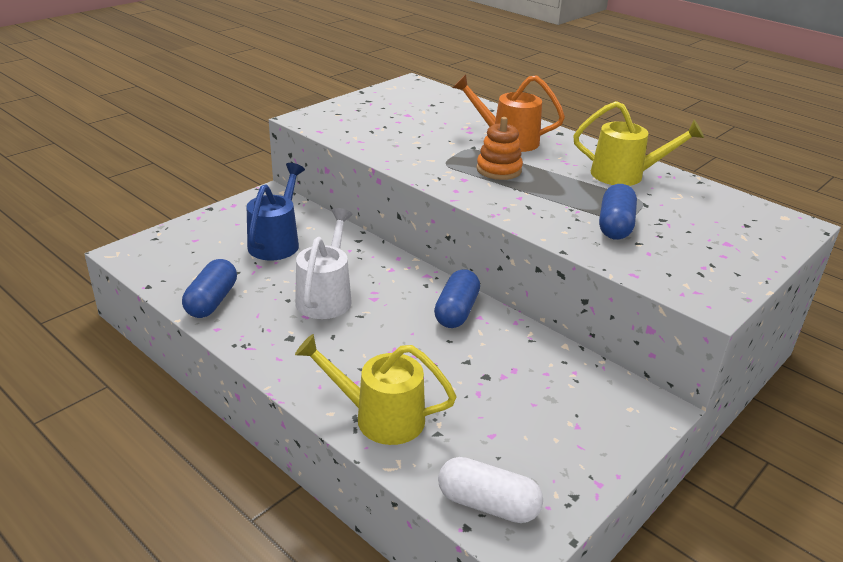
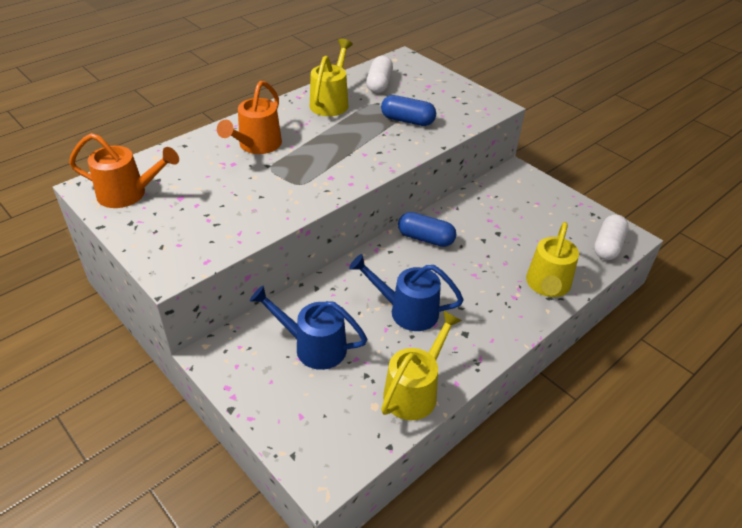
camera: 85 degrees left, 10 degrees up
(212, 301) = (415, 390): blue capsule -> yellow watering can
(326, 296) = (406, 311): white watering can -> blue watering can
(407, 96) = (129, 194): none -> orange watering can
(499, 170) = (315, 157): orange stacking toy -> none
(699, 206) = (379, 84): none -> white capsule

